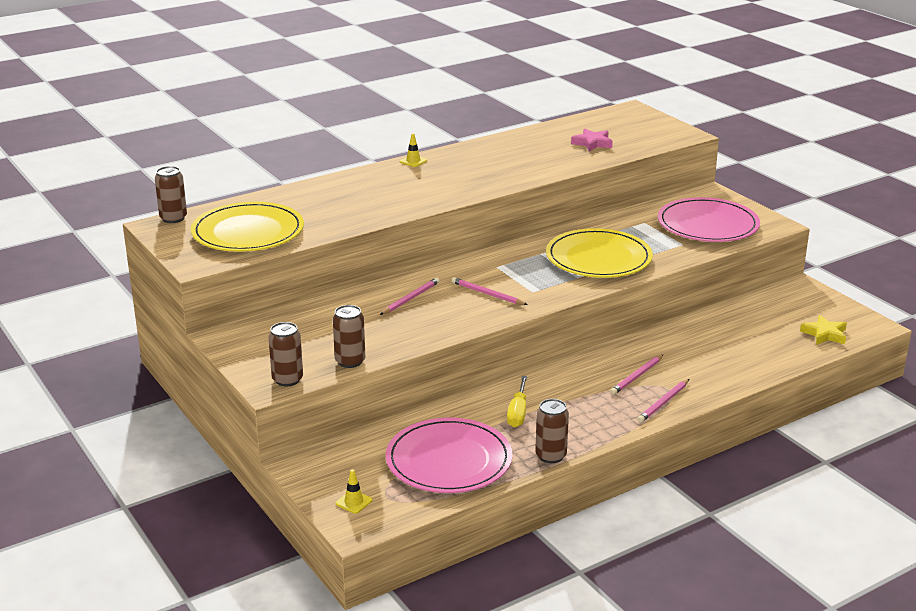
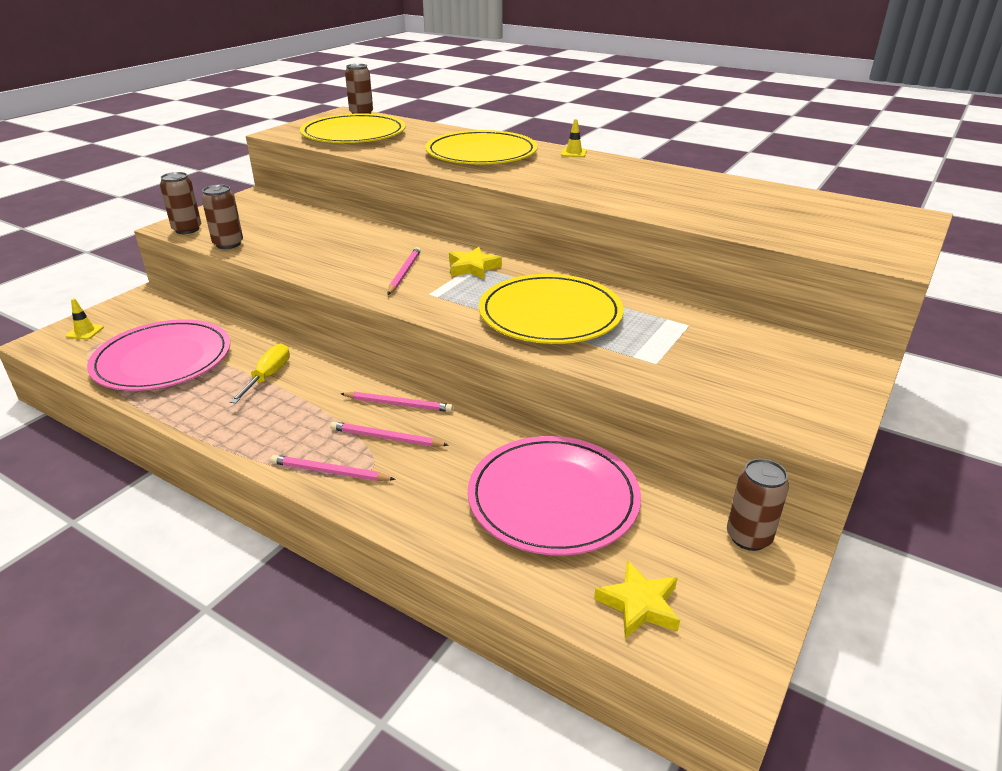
camera: 65 degrees right, 5 degrees up
(375, 192) = (481, 153): none -> yellow plate
(410, 298) = (368, 242): pink pencil -> pink pencil (398, 404)
(501, 267) = (473, 267): none -> yellow star
(518, 412) = (268, 376): yellow screwdriver -> yellow screwdriver turned 120 degrees clockwise
(550, 456) = (181, 415): brown can -> brown can (748, 537)
(592, 143) = (755, 213): pink star -> none
(707, 224) = (743, 371): pink plate -> pink plate (553, 498)

